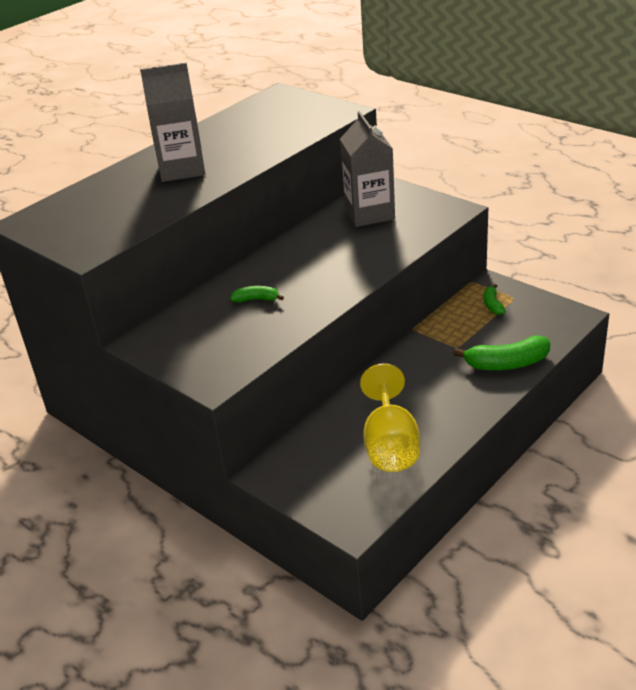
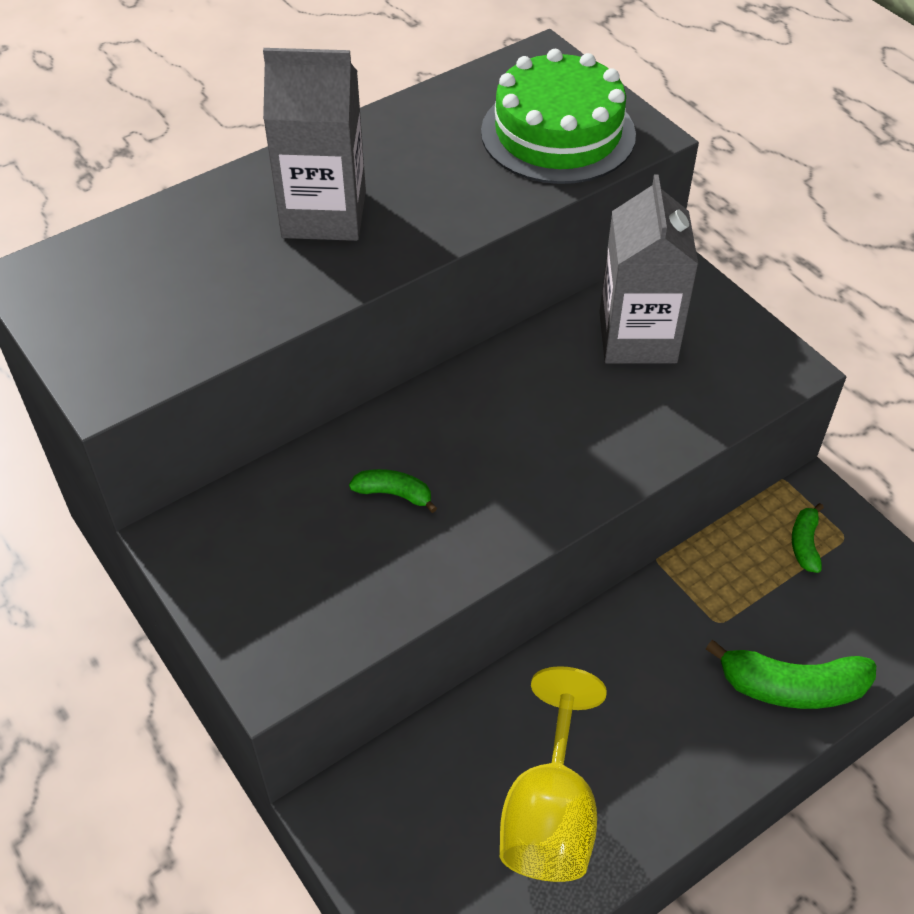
camera: 10 degrees right, 15 degrees up
(299, 118) = (558, 133): none -> green cake

